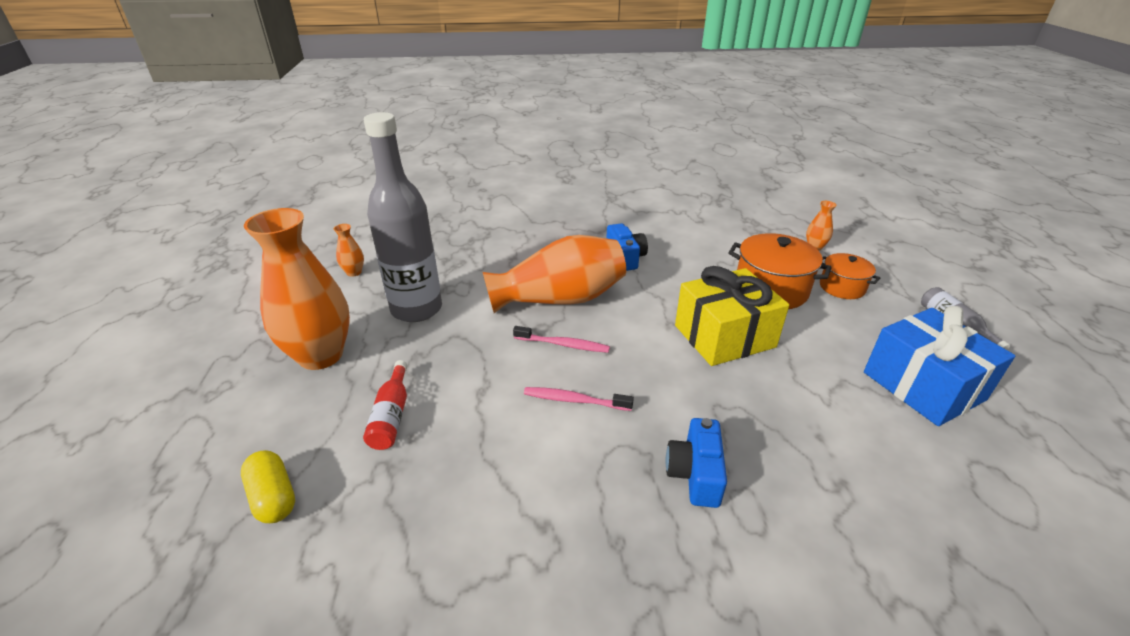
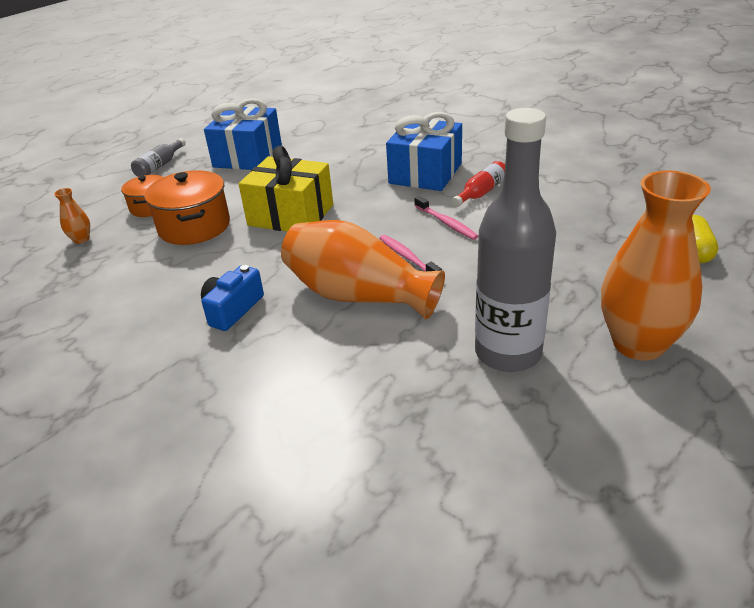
camera: 135 degrees left, 0 degrees up
(354, 272) = (558, 461): orange vase -> none
(391, 415) = (588, 265): red bottle -> red bottle (481, 192)
(695, 474) = (425, 173): blue camera -> blue gift

